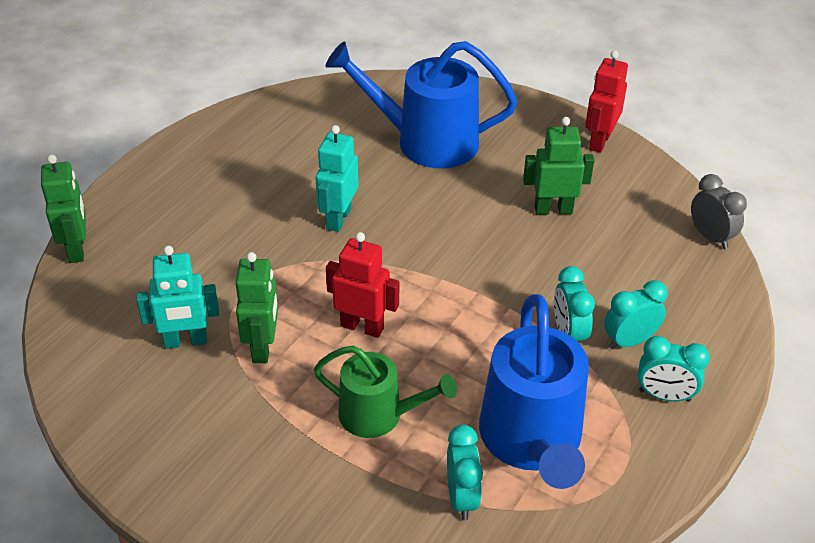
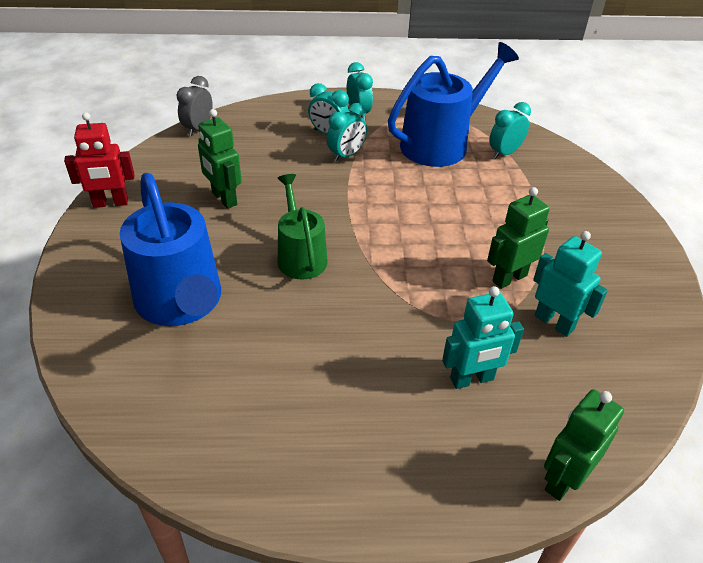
camera: 125 degrees left, 0 degrees up
(338, 219) = (339, 308): turquoise robot -> turquoise robot (472, 379)
(362, 327) = (436, 239): red robot -> none
(378, 415) = (493, 201): green watering can -> green watering can (300, 256)

